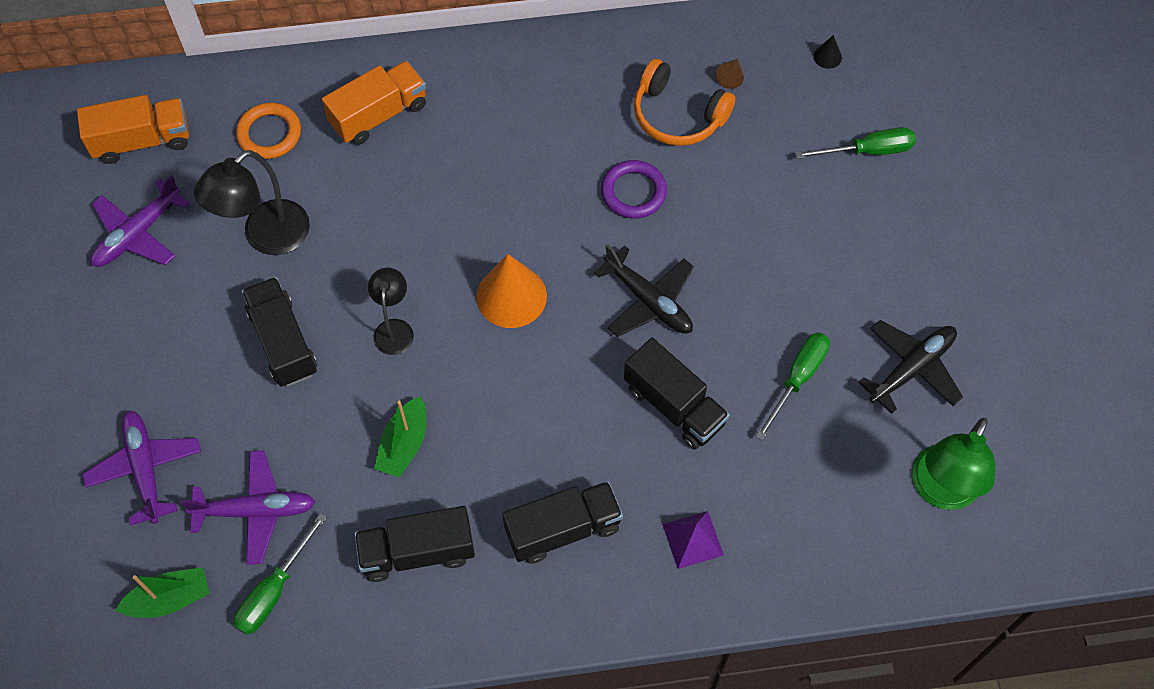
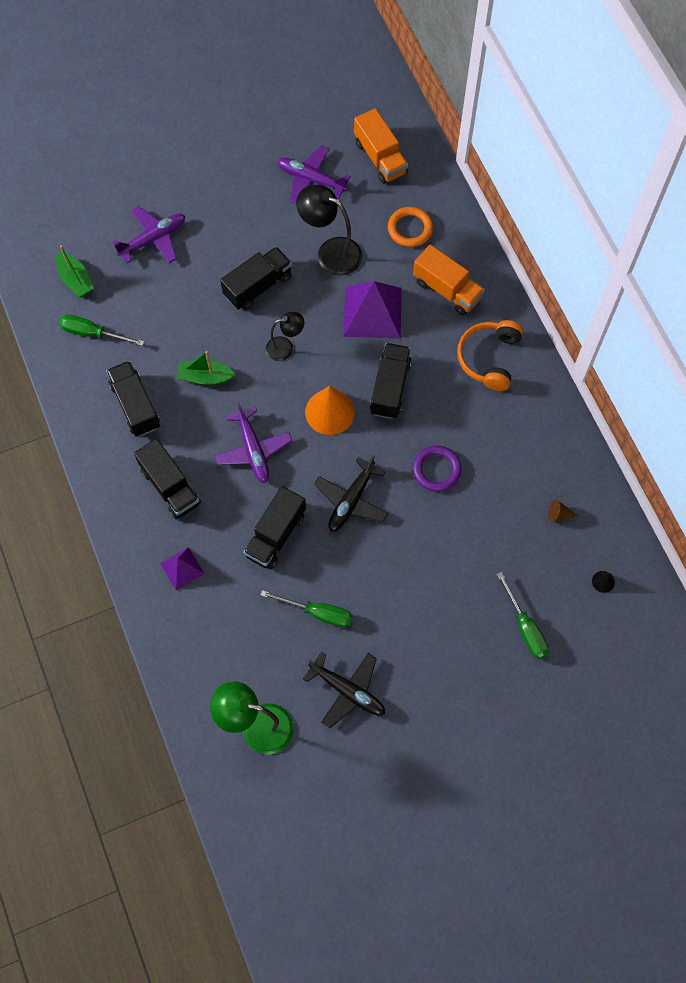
camera: 75 degrees right, 5 degrees up
(256, 510) = (141, 307): purple plane -> purple plane (253, 450)
(379, 209) = (372, 312): none -> purple pyramid
(499, 215) = (390, 387): none -> black truck
(677, 115) = (512, 485): orange headphones -> orange headphones (489, 358)

